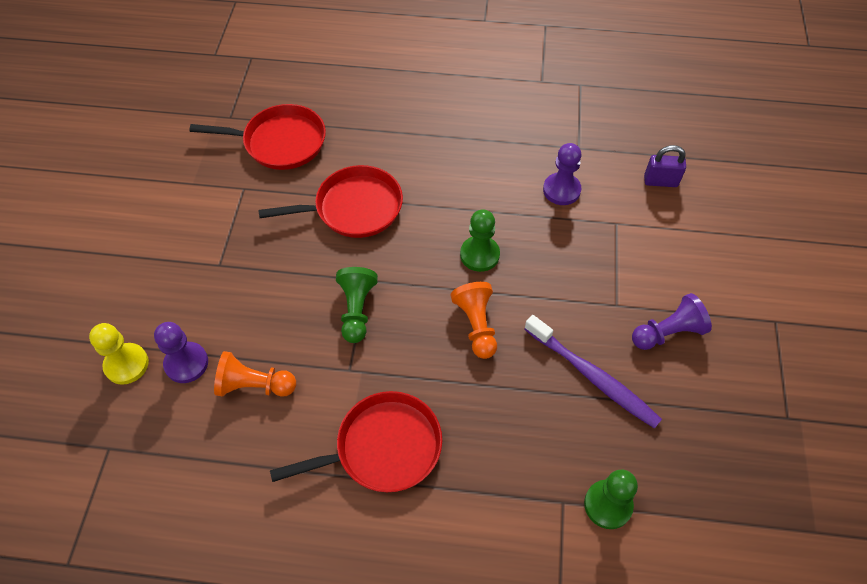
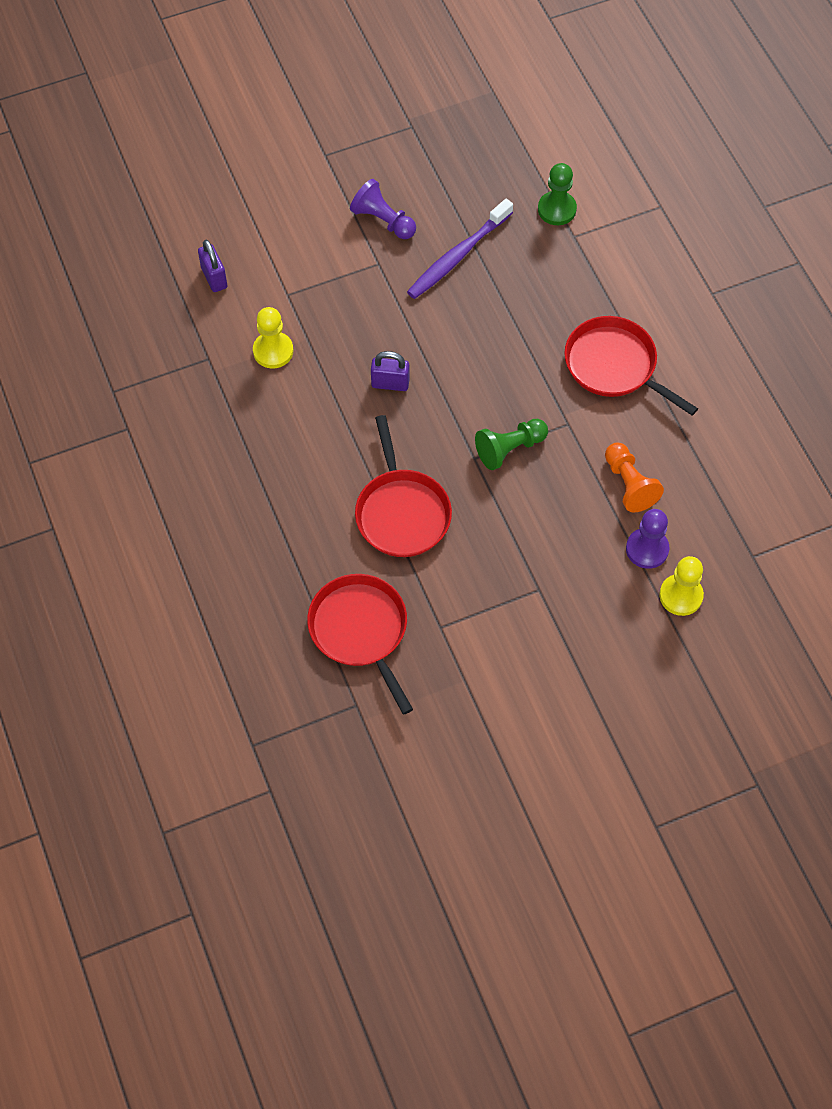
camera: 120 degrees left, 5 degrees up
(354, 208) = (402, 513): red pan -> red pan turned 150 degrees counterclockwise
(476, 325) = (464, 353): orange pawn -> none
(479, 255) = (390, 383): green pawn -> purple padlock
(561, 190) = (273, 351): purple pawn -> yellow pawn
(592, 376) = (458, 255): purple toothbrush -> purple toothbrush turned 150 degrees counterclockwise

